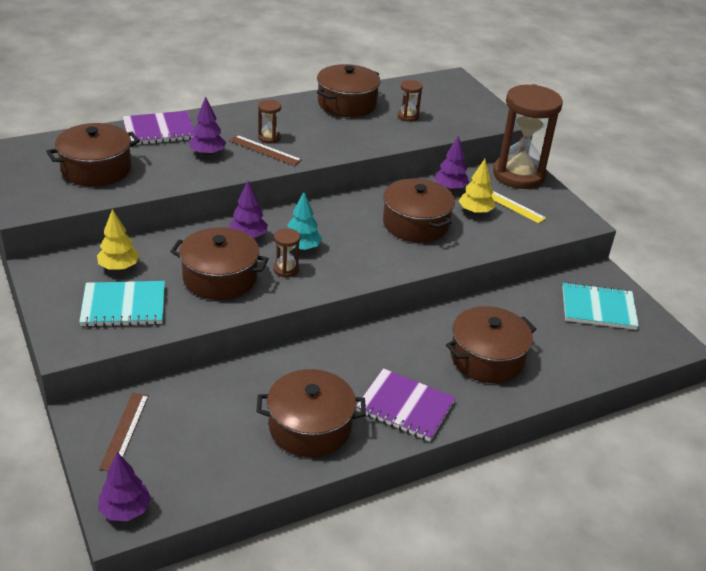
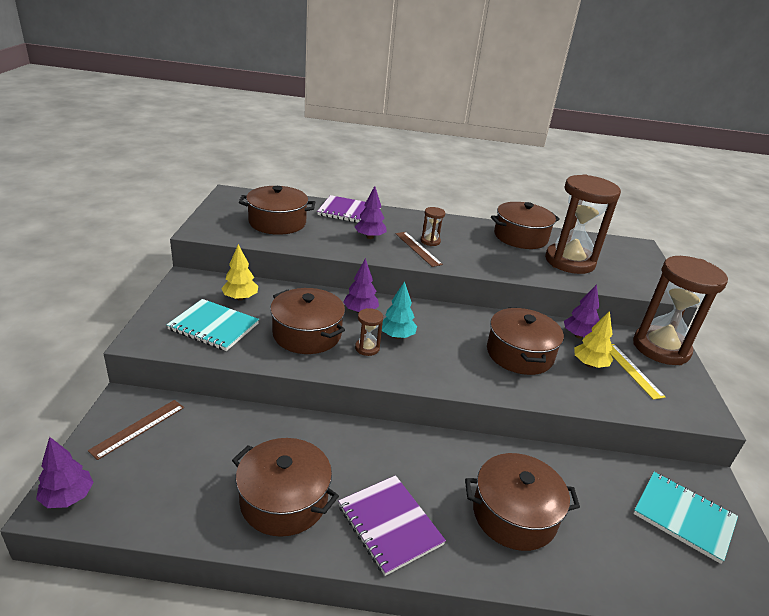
camera: 30 degrees right, 5 degrees down
(408, 116) = (569, 261): brown hourglass -> brown hourglass, size x2.44

